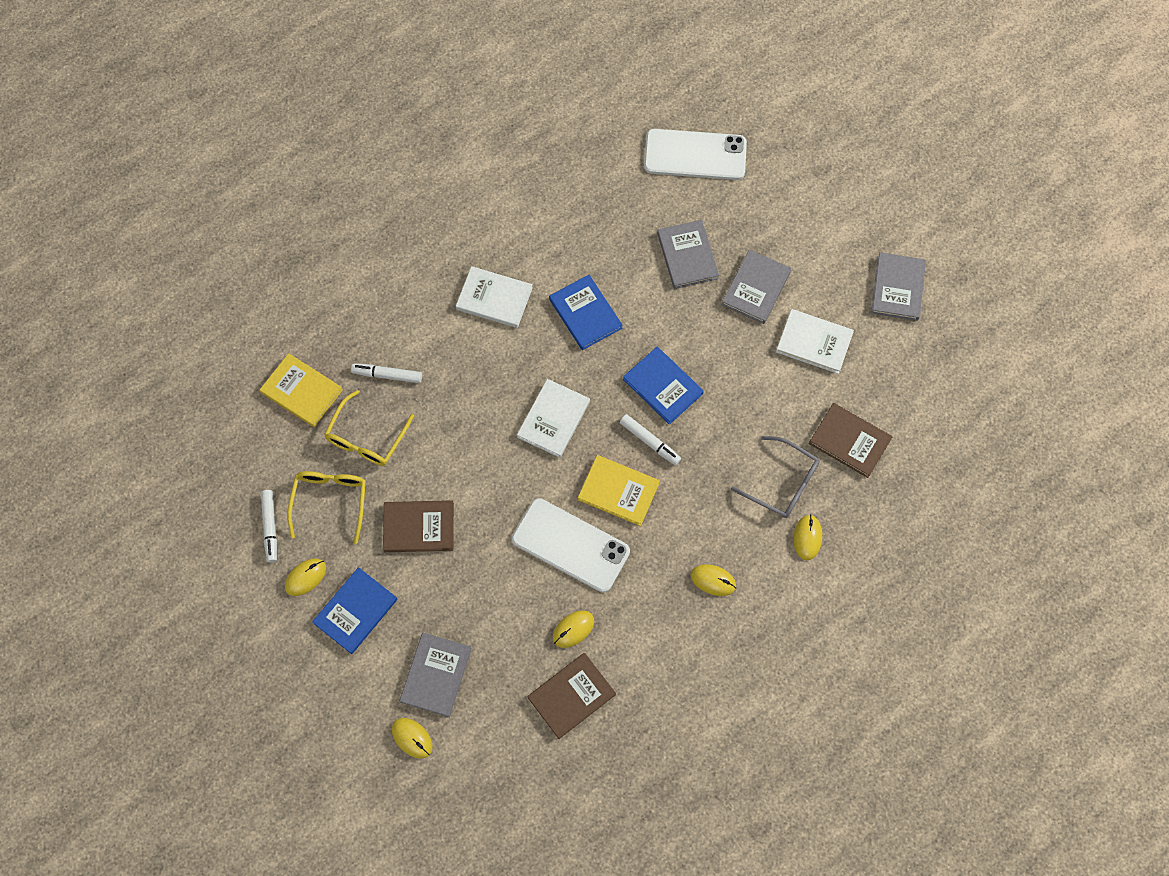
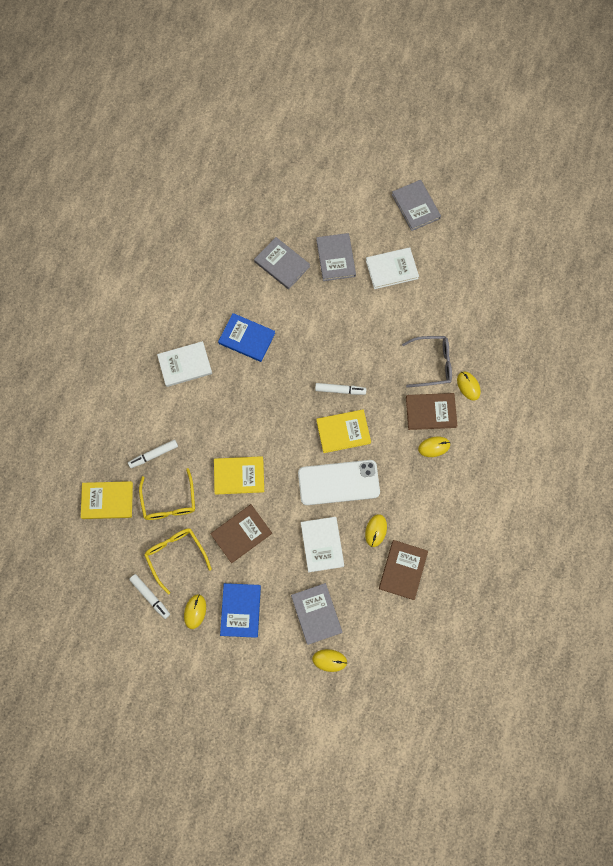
camera: 35 degrees left, 5 degrees up
(463, 461) = (239, 476): none -> yellow book
(553, 419) = (274, 414): white book -> white book (322, 544)
(663, 386) = (324, 352): blue book -> none
(695, 155) = (242, 199): white phone -> none
(849, 441) = (452, 314): brown book -> brown book (430, 412)

